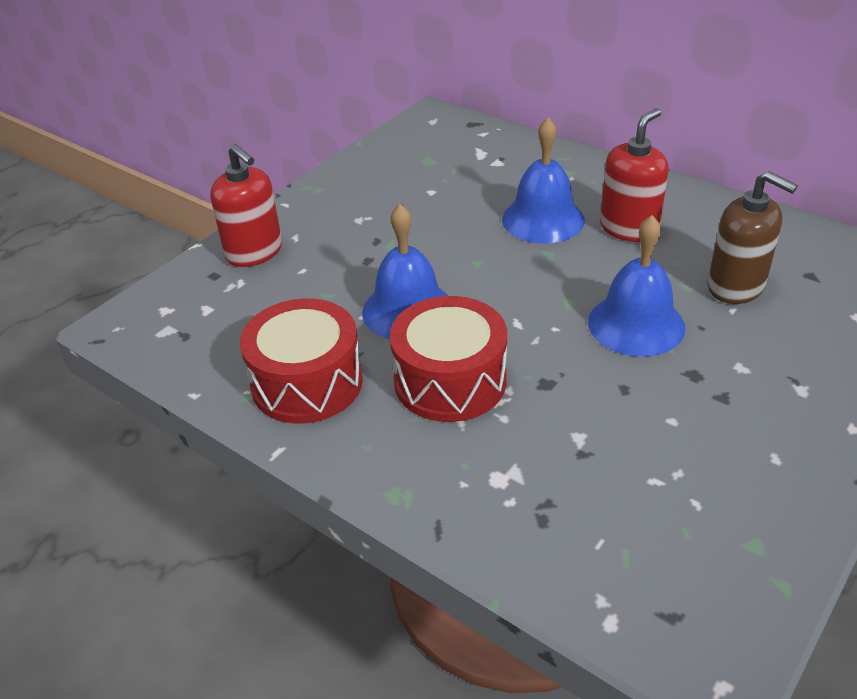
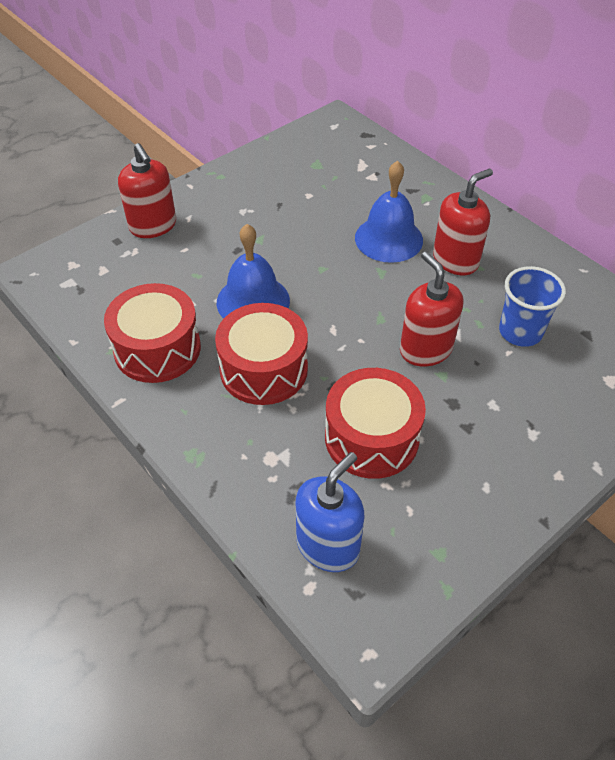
camera: 10 degrees right, 10 degrees up
(613, 566) = (328, 545): none -> blue soap dispenser
(614, 431) = (371, 437): none -> red drum
(636, 324) = (425, 349): blue bell -> red soap dispenser
(736, 287) = (520, 332): brown soap dispenser -> blue cup

